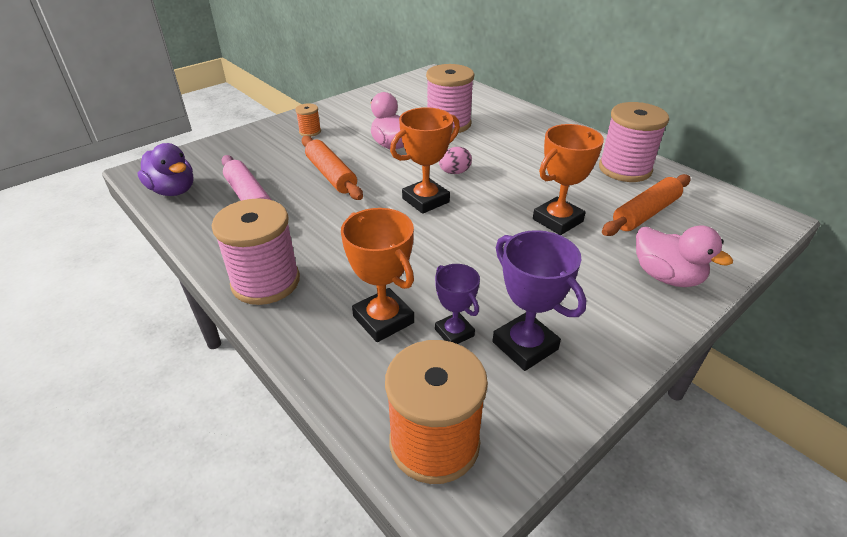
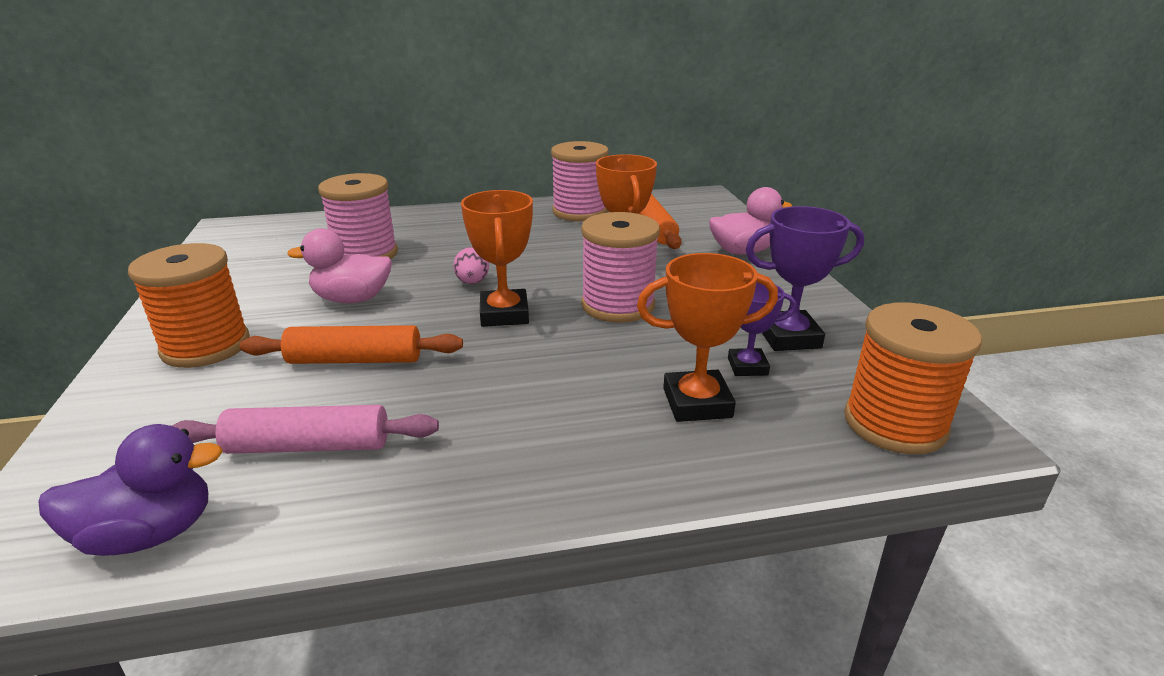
camera: 60 degrees left, 10 degrees down
(266, 282) = (546, 477): pink spool -> pink spool (618, 305)
(310, 132) = (206, 346): orange spool -> orange spool, size x2.12

